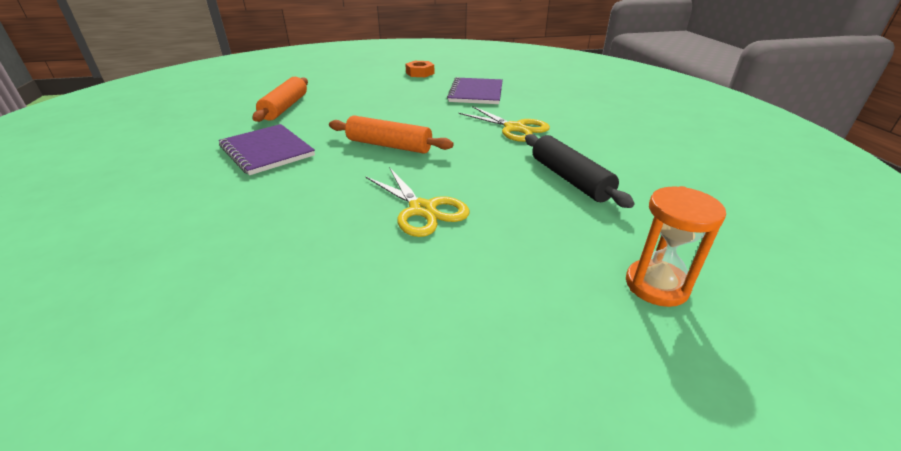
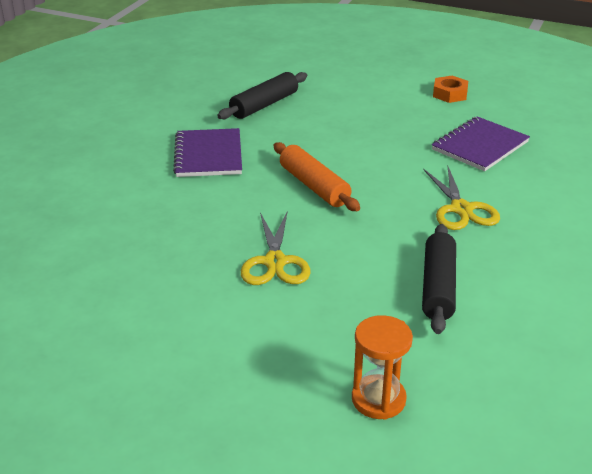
camera: 35 degrees right, 0 degrees up
(285, 107) = (264, 105): orange rolling pin -> black rolling pin

